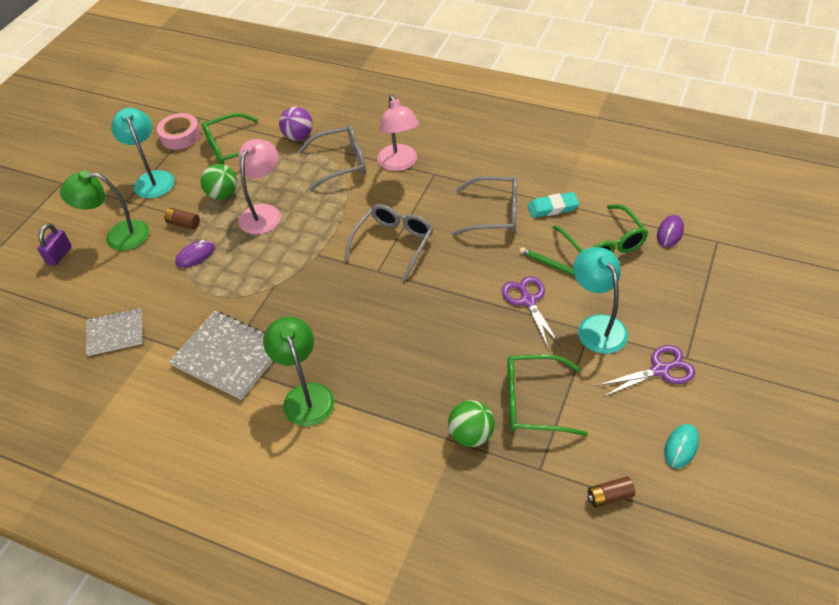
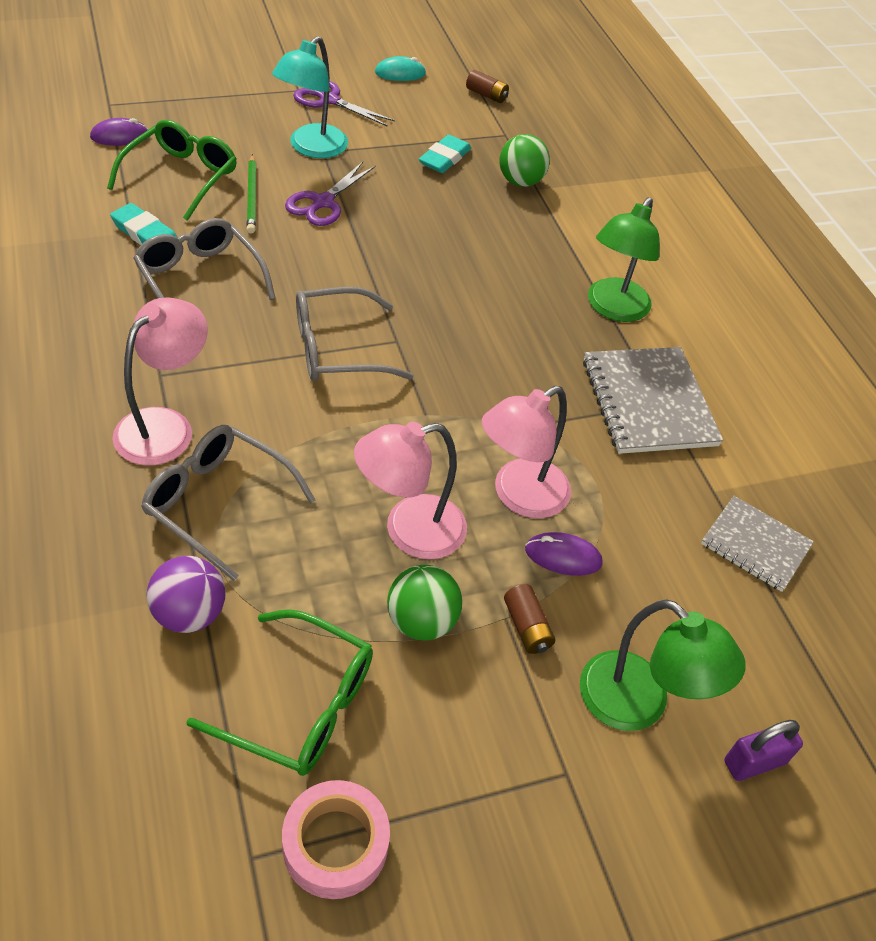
camera: 140 degrees left, 0 degrees up
(152, 179) = (484, 779): turquoise lamp -> none
(238, 260) = (519, 496): none -> pink lamp
(533, 402) = (444, 158): green glasses -> turquoise eraser

